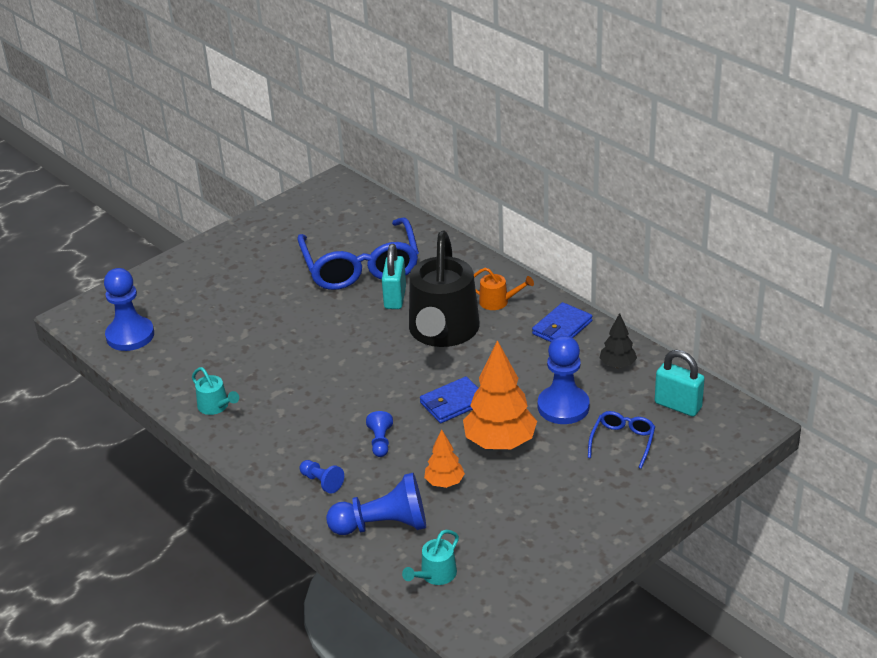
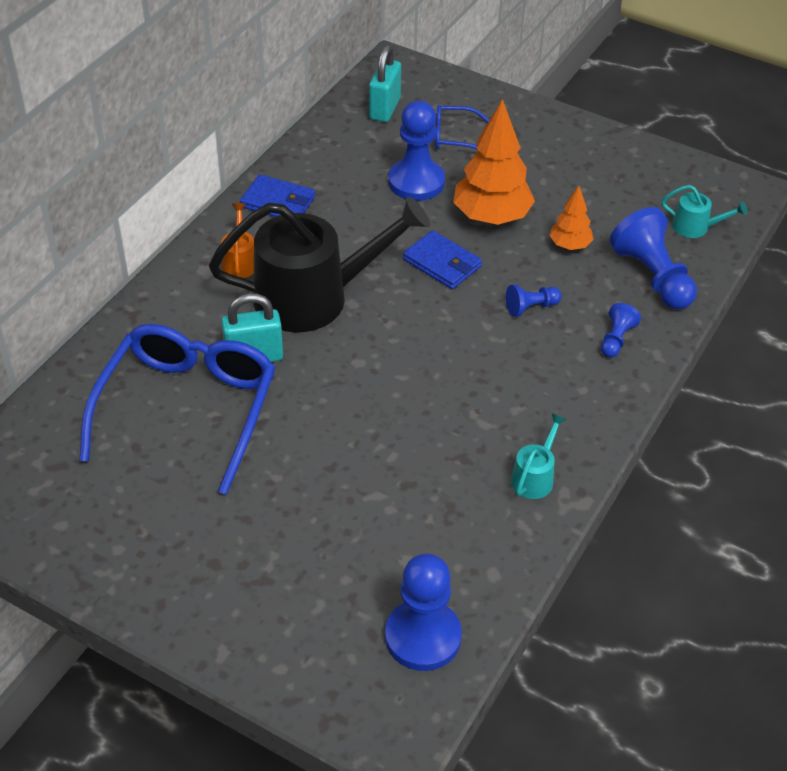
camera: 110 degrees left, 10 degrees up
(360, 266) = (187, 409): blue glasses -> blue glasses turned 45 degrees counterclockwise
(617, 365) = (333, 154): black tree -> none

